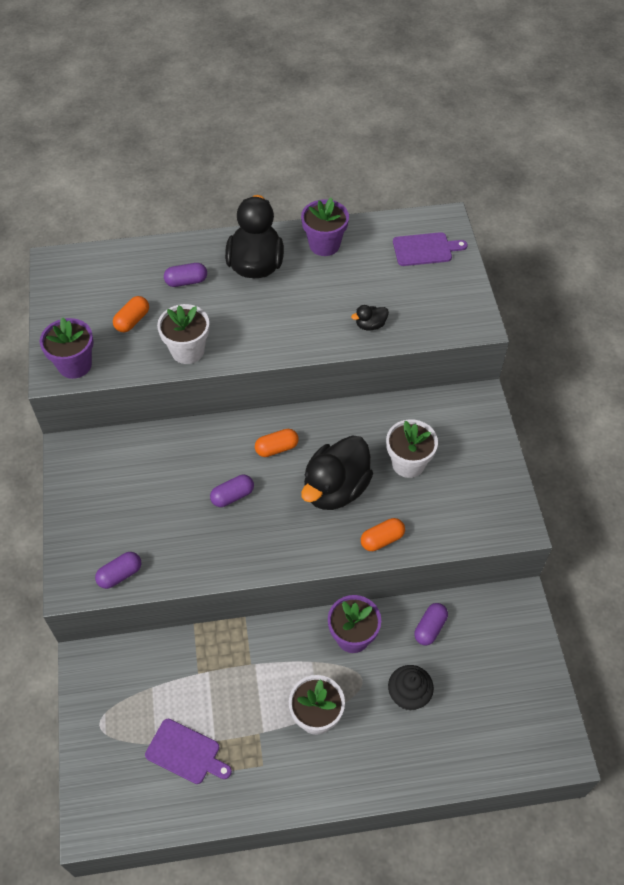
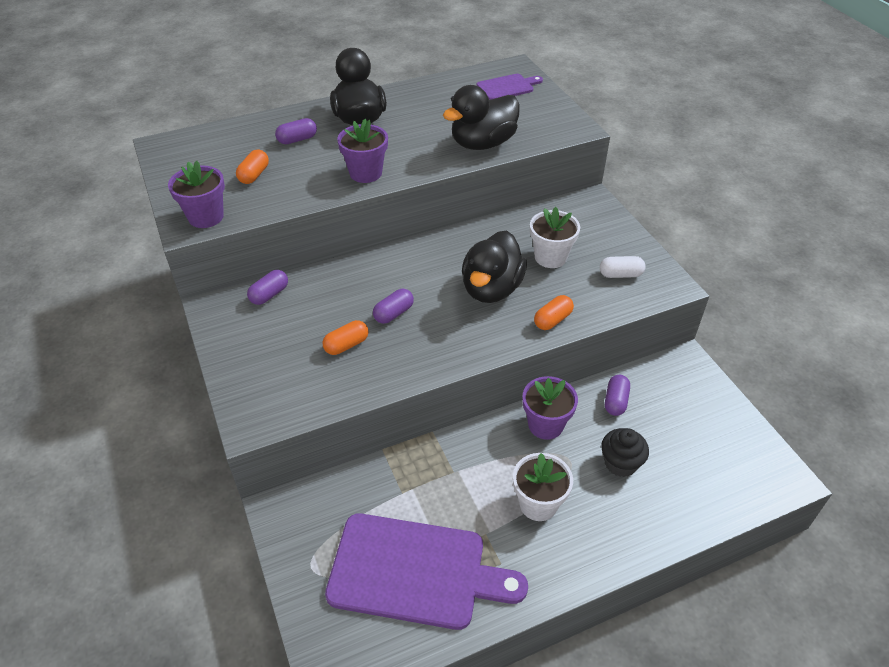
camera: 15 degrees left, 10 degrees down
(120, 575) = (300, 402): purple capsule -> purple capsule (269, 294)
(186, 753) = (415, 572): purple cutting board -> purple cutting board, size x2.01
(187, 350) = (317, 188): white flower pot -> none
(276, 448) = (422, 268): orange capsule -> orange capsule (346, 345)
(324, 244) = (416, 96): purple flower pot -> purple flower pot (365, 173)
(370, 325) = (483, 143): black duck -> black duck, size x2.35
(471, 501) = (620, 274): none -> white capsule

